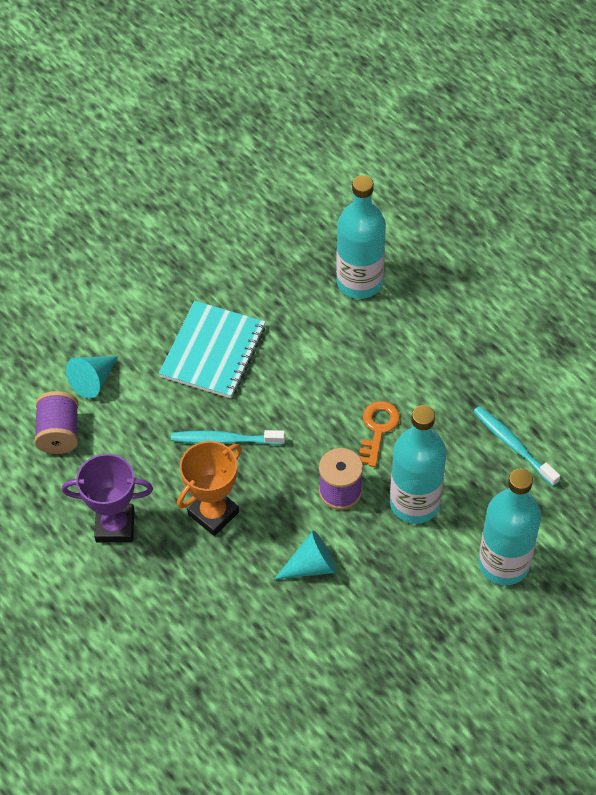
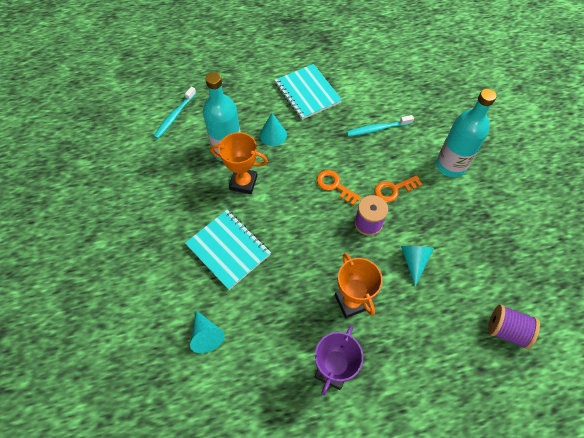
camera: 65 degrees left, 5 degrees up
(59, 433) = (237, 378): purple spool -> purple spool (506, 330)
(225, 440) = (299, 271): turquoise toothbrush -> turquoise toothbrush (175, 116)
(319, 323) = (243, 182): none -> orange trophy
(414, 503) = (393, 189): turquoise bottle -> orange key
(419, 321) = (273, 135): none -> turquoise cone
(523, 330) = (307, 93): none -> turquoise notebook

